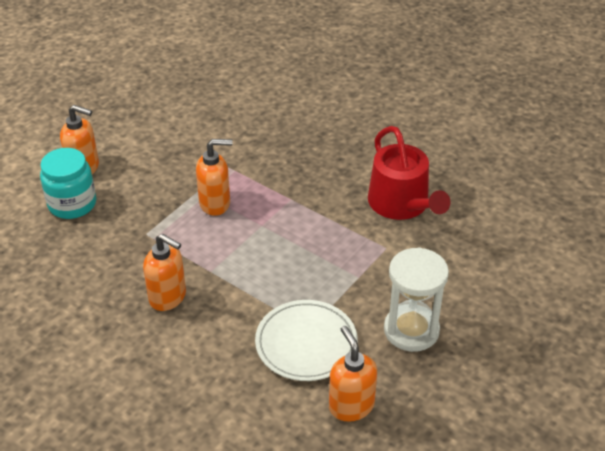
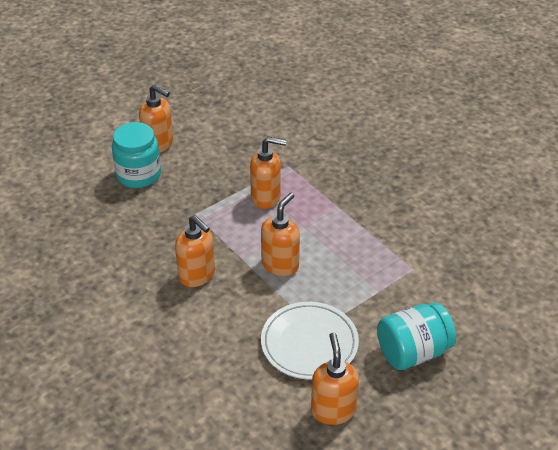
camera: 15 degrees right, 0 degrees up
(251, 269) = (280, 264): none -> orange soap dispenser
(402, 204) = (442, 230): red watering can -> none
(411, 330) = (413, 352): white hourglass -> turquoise jar

